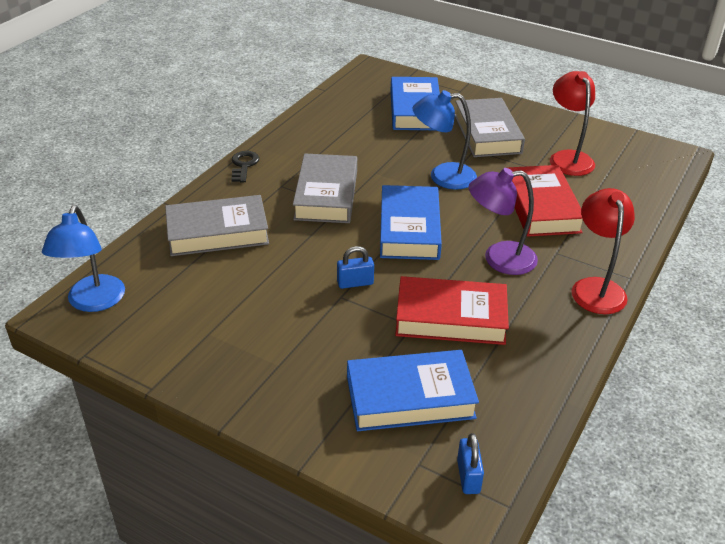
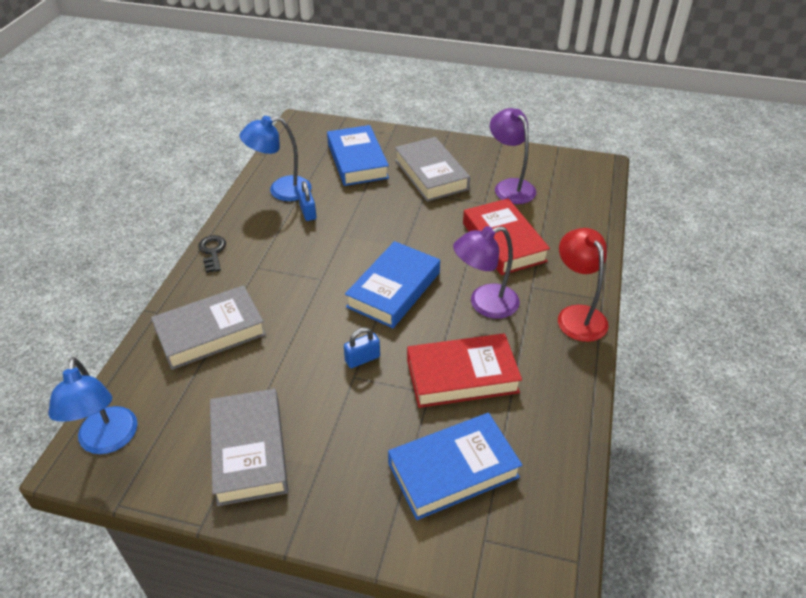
camera: 15 degrees left, 5 degrees up
(326, 195) = (304, 269): grey book -> grey book (249, 451)
(409, 229) = (393, 290): blue book -> blue book turned 45 degrees clockwise
(442, 176) = (406, 227): blue lamp -> blue lamp (281, 190)
(468, 476) = (532, 540): blue padlock -> blue padlock (308, 212)
(568, 158) = (510, 186): red lamp -> purple lamp

